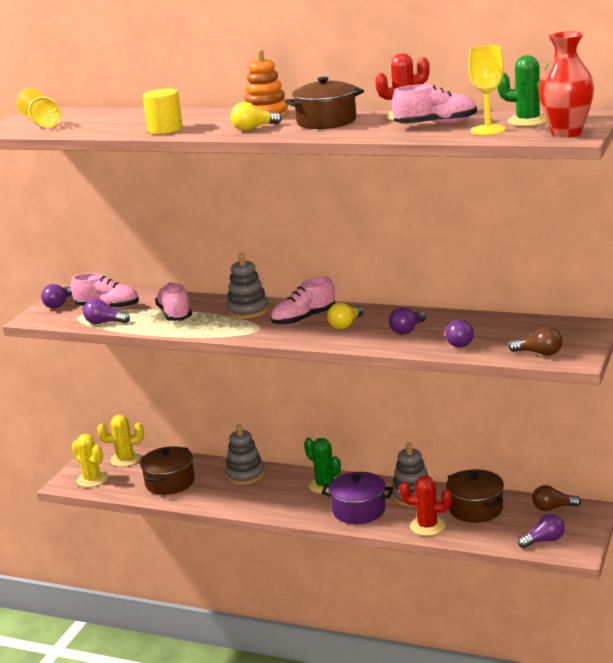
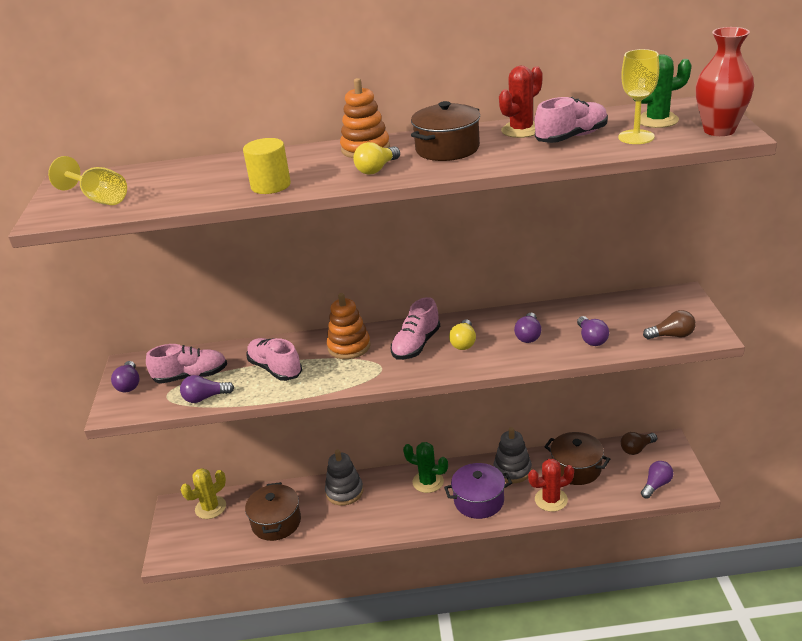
camera: 25 degrees left, 10 degrees up
(92, 479) = (192, 542): yellow cactus -> none
(248, 310) = (349, 347): grey stacking toy -> orange stacking toy

